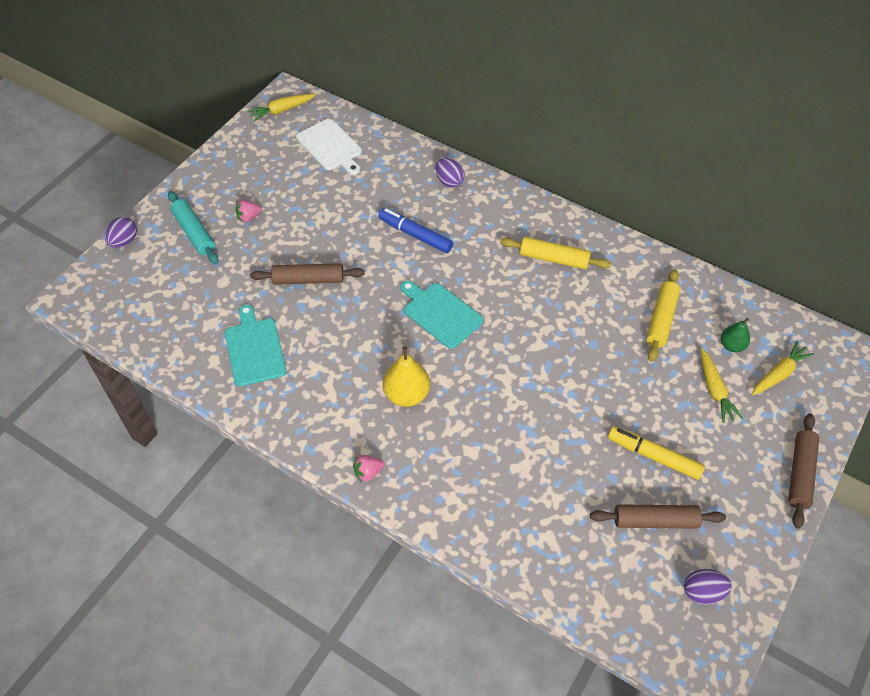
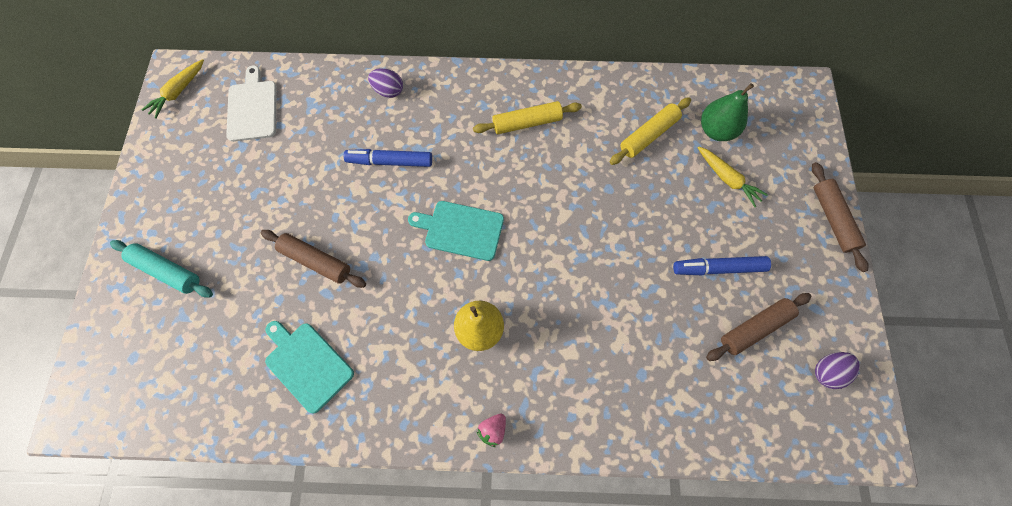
camera: 30 degrees left, 15 degrees up
(124, 241) = (95, 320): purple egg -> none
(248, 217) = (214, 225): pink strawberry -> none
(308, 280) = (316, 261): brown rolling pin -> brown rolling pin turned 60 degrees clockwise
(330, 146) = (252, 108): white cutting board -> white cutting board turned 120 degrees counterclockwise
(654, 456) = (718, 268): yellow marker -> blue marker
(661, 319) = (648, 135): yellow rolling pin -> yellow rolling pin turned 60 degrees clockwise
(732, 345) = (716, 130): green pear -> green pear, size x1.61
(779, 374) = (765, 137): yellow carrot -> none

